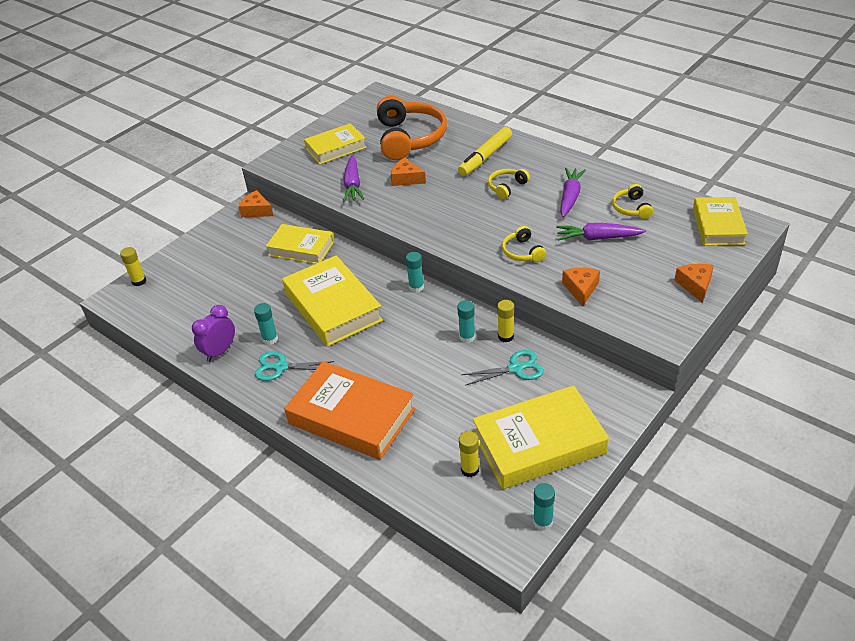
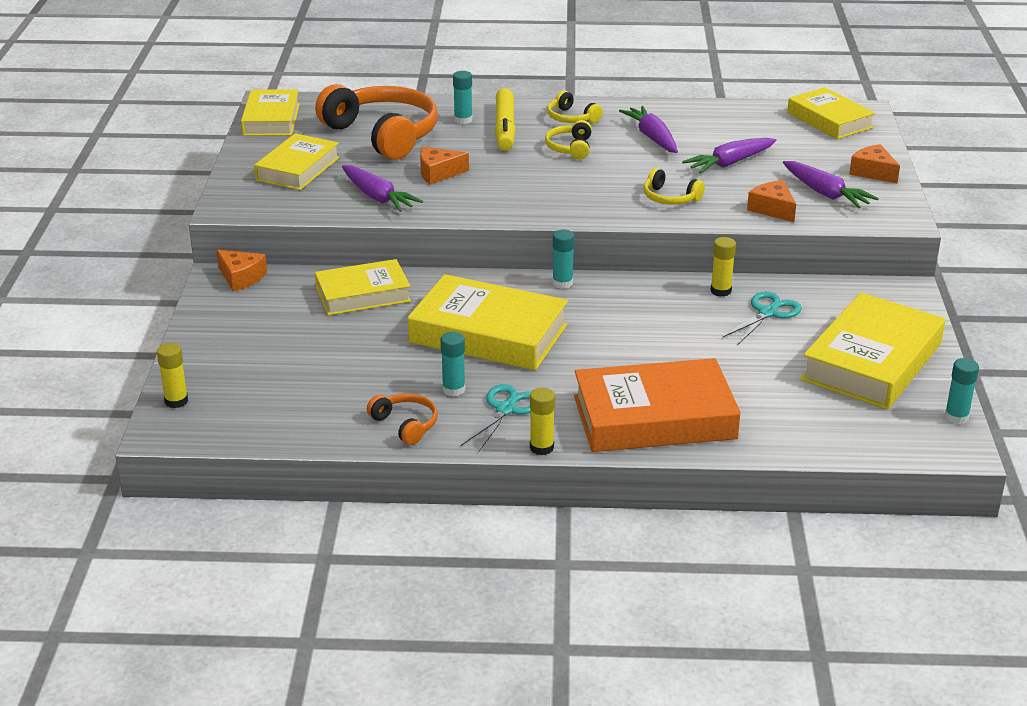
camera: 40 degrees left, 10 degrees down
(220, 351) = (406, 424): purple clock -> orange headphones
(256, 211) = (241, 277): orange cheese -> orange cheese turned 135 degrees counterclockwise
(280, 367) = (506, 409): turquoise scissors -> turquoise scissors turned 150 degrees clockwise
(363, 107) = (271, 119): none -> yellow book
(467, 337) = (681, 306): turquoise glue stick -> turquoise glue stick (463, 120)
(470, 469) = (836, 408): yellow glue stick -> yellow glue stick (541, 448)
(631, 208) = (728, 129): yellow headphones -> yellow headphones (571, 118)
(635, 290) = (825, 193): none -> purple carrot

